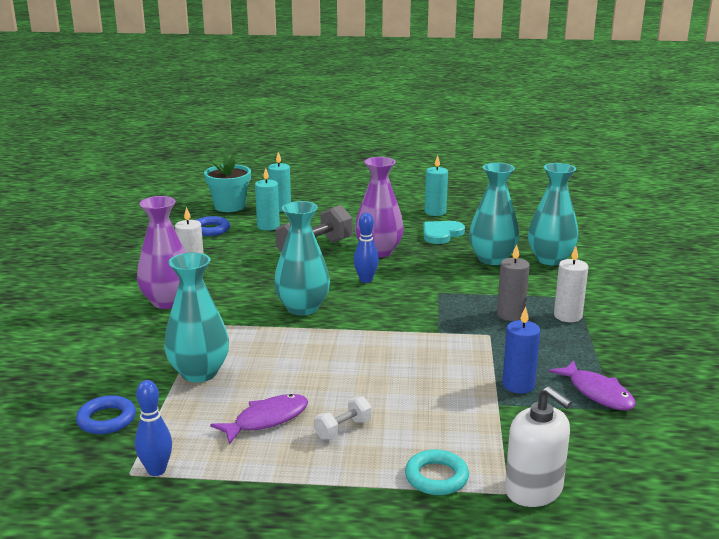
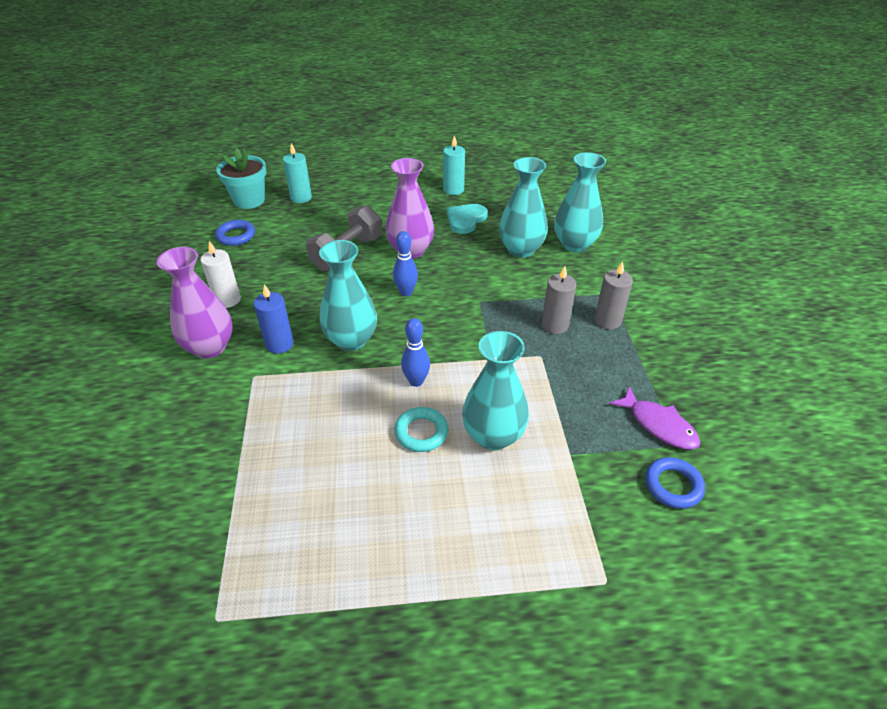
camera: 10 degrees left, 20 degrees up
(106, 419) = (175, 538): blue ring -> blue ring (673, 485)
(156, 470) = (244, 610): blue bowling pin -> blue bowling pin (416, 381)
(199, 373) = (263, 451): turquoise vase -> turquoise vase (493, 436)
(266, 420) = (346, 512): purple fish -> none
(268, 226) = (294, 225): turquoise candle -> none
(343, 429) = (427, 515): white dumbbell -> none
(436, 477) = (534, 572): turquoise ring -> turquoise ring (421, 432)
(518, 385) = (583, 424): blue candle -> blue candle (279, 344)
(533, 490) = (631, 574): white soap dispenser -> none
(567, 316) = (607, 321): white candle -> grey candle

